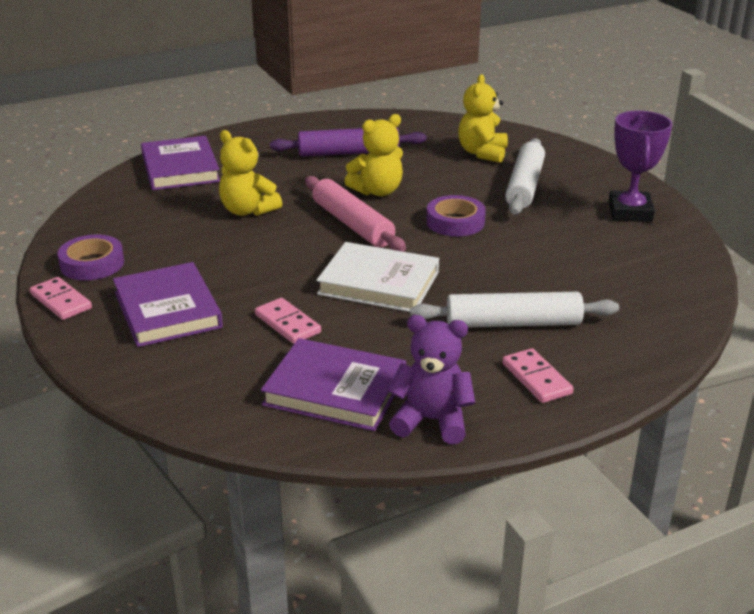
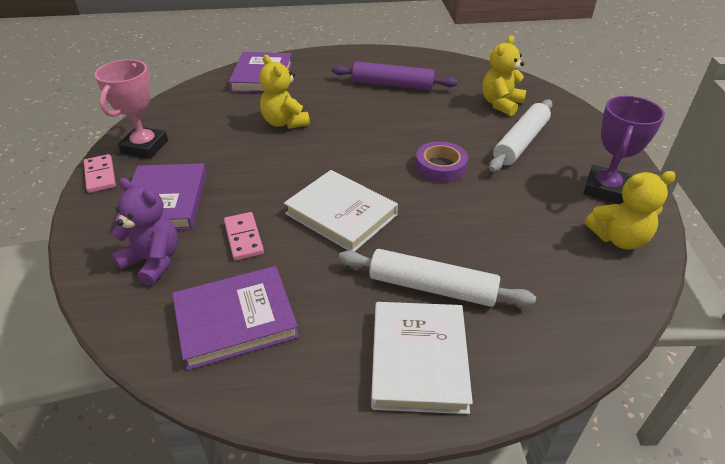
camera: 20 degrees right, 10 degrees up
(92, 264) = (145, 147): purple tape -> pink trophy
(335, 390) = (235, 320): purple book -> purple book turned 60 degrees counterclockwise
(352, 224) = (355, 151): pink rolling pin -> none
(377, 191) = (394, 124): yellow teddy bear -> yellow teddy bear (618, 238)
(432, 420) = (295, 381): purple teddy bear -> purple teddy bear (153, 261)
(536, 378) = (419, 360): pink domino -> white book

